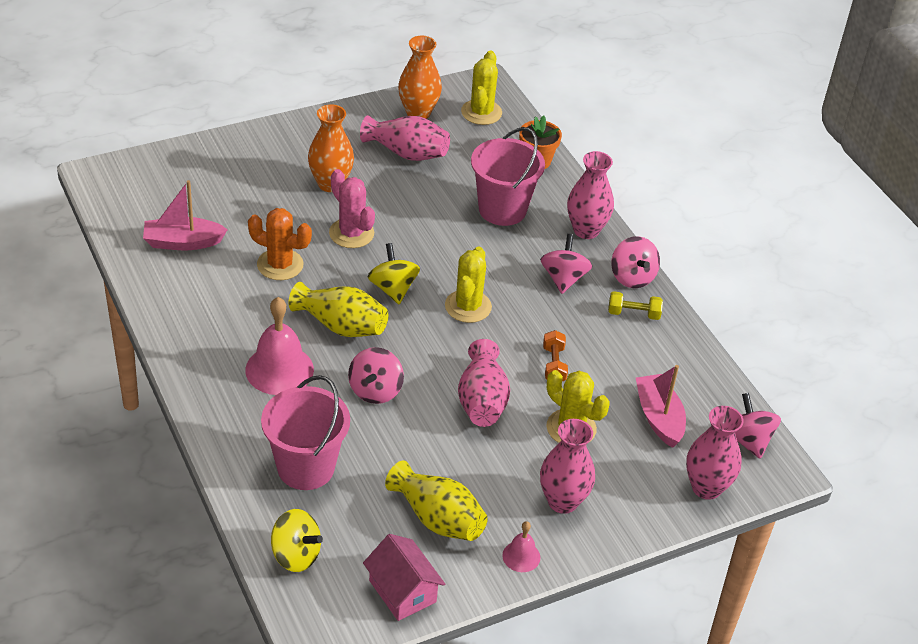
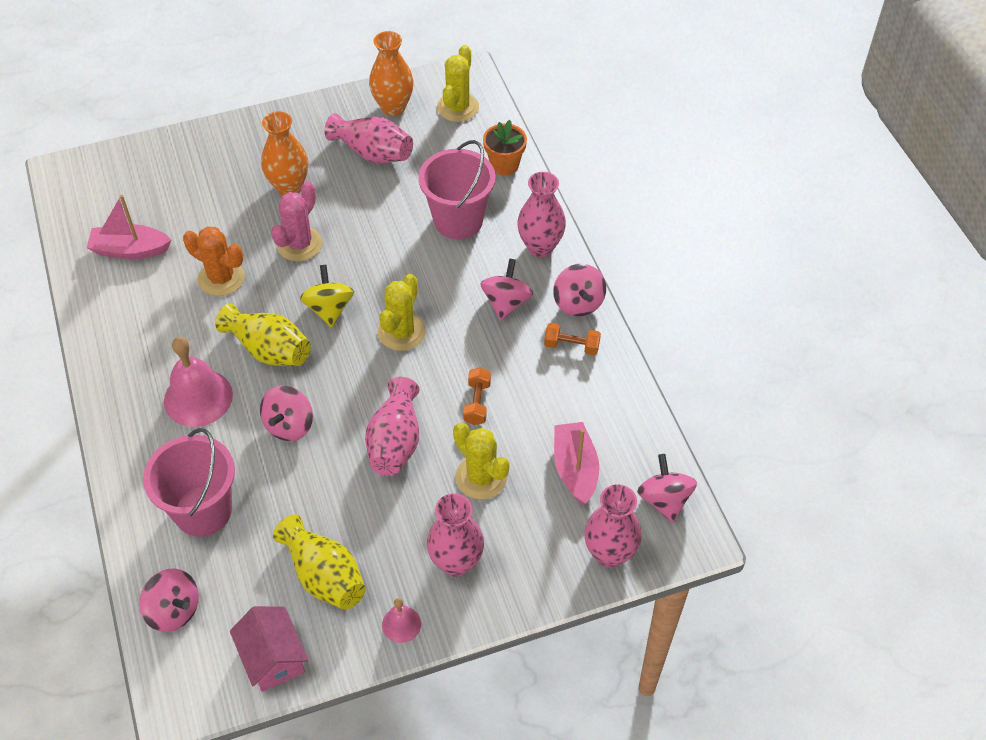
camera: 10 degrees right, 10 degrees up
(295, 555) = (174, 610): yellow spinning top -> pink spinning top
(351, 233) = (299, 244): pink cactus -> pink cactus turned 60 degrees clockwise
(633, 313) = (571, 346): yellow dumbbell -> orange dumbbell

